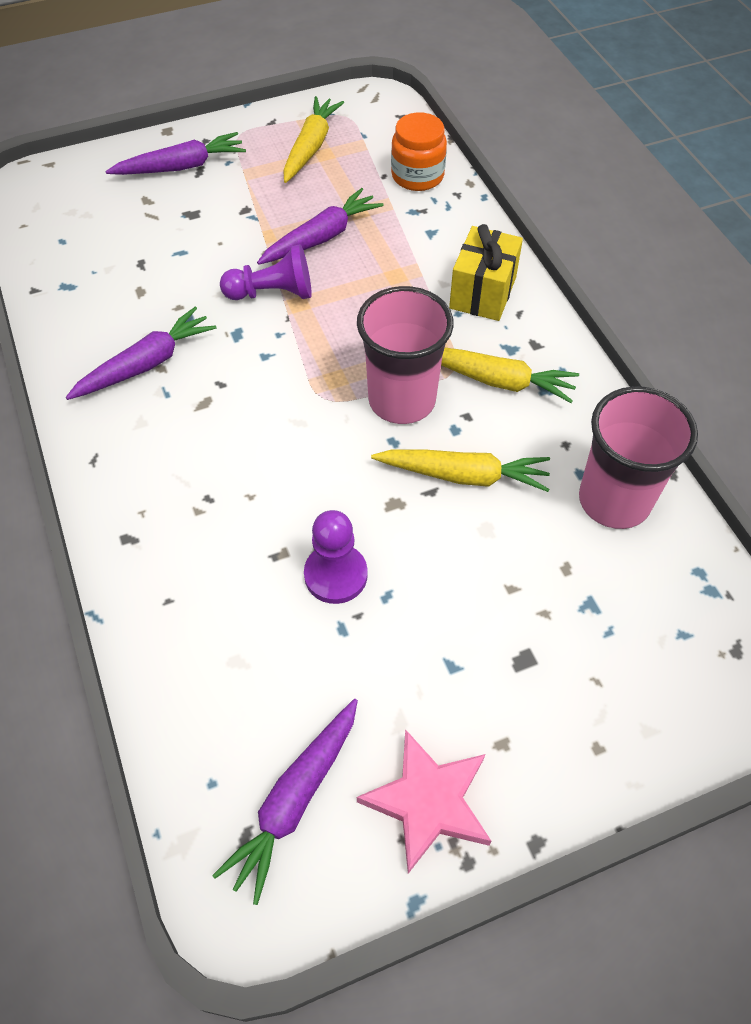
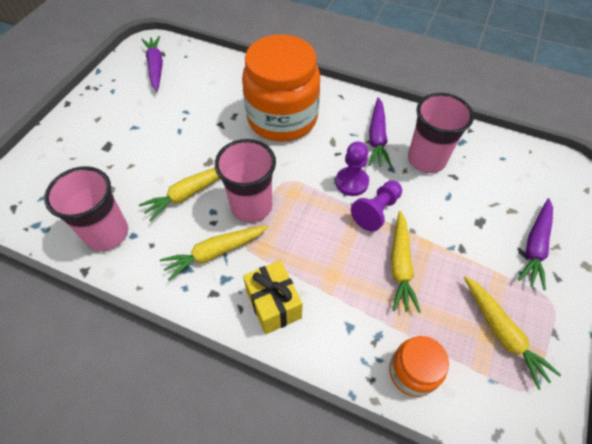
camera: 135 degrees right, 0 degrees up
(137, 299) = (426, 159): none -> pink cup
(219, 490) = (282, 118): none -> orange jar
(321, 237) = (400, 265): purple carrot -> yellow carrot
(336, 575) = (205, 124): purple pawn -> purple pawn (351, 182)
(428, 801) = (112, 91): pink star -> none

